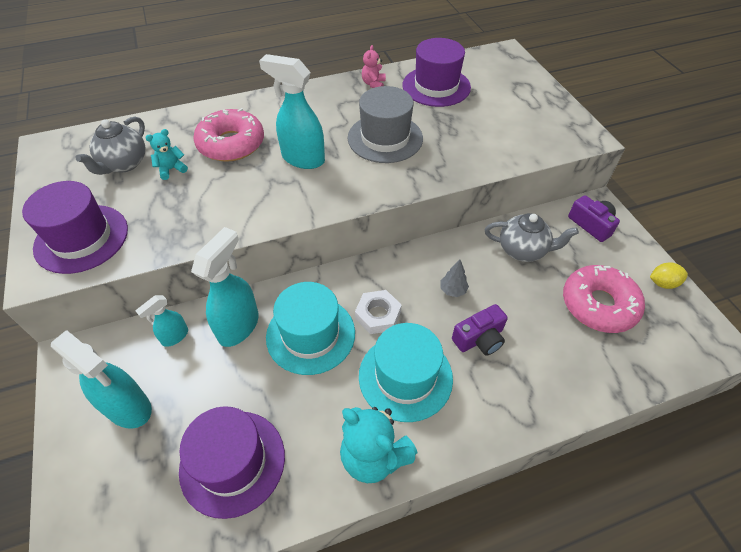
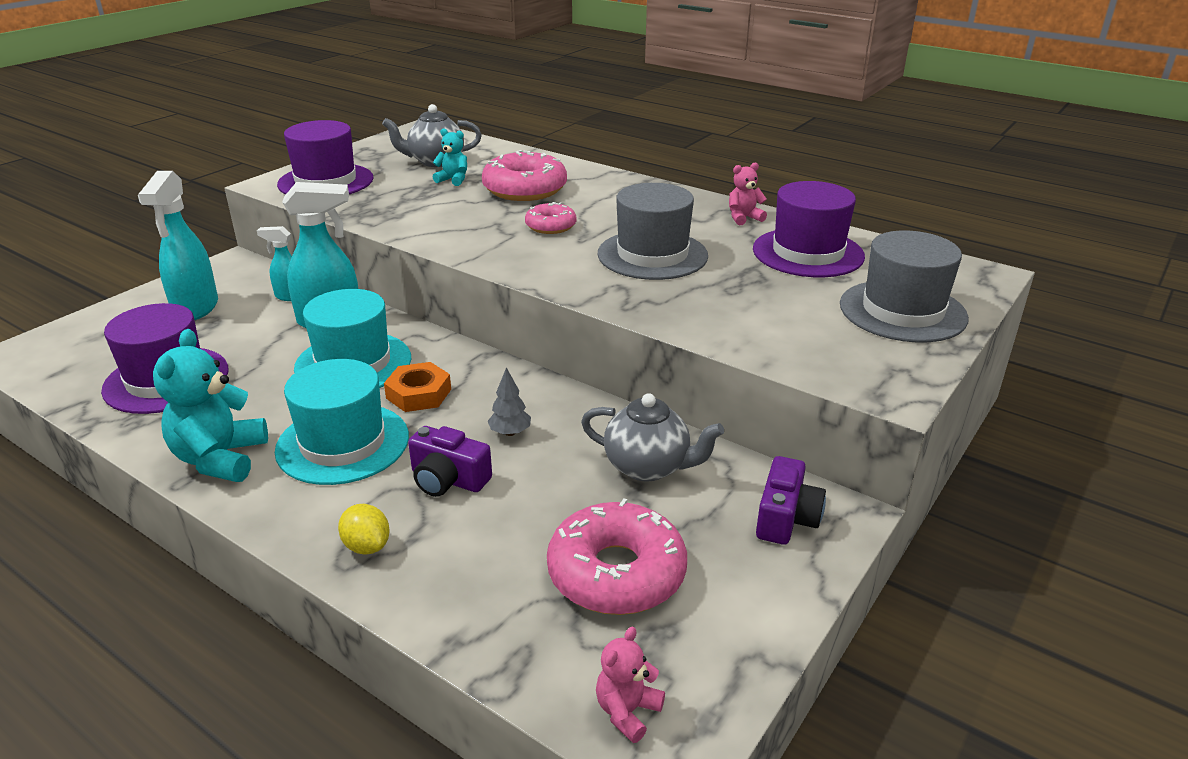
camera: 55 degrees right, 20 degrees down
(302, 159) = (550, 226): turquoise spray bottle -> pink donut
(378, 315) = (418, 394): white nut -> orange nut
(520, 93) = (902, 311): none -> grey hat
(522, 250) = (648, 467): grey teapot -> grey teapot turned 45 degrees counterclockwise
(662, 283) = (744, 637): yellow lemon -> yellow lemon (367, 546)
(691, 347) = (627, 711): none -> pink teddy bear

